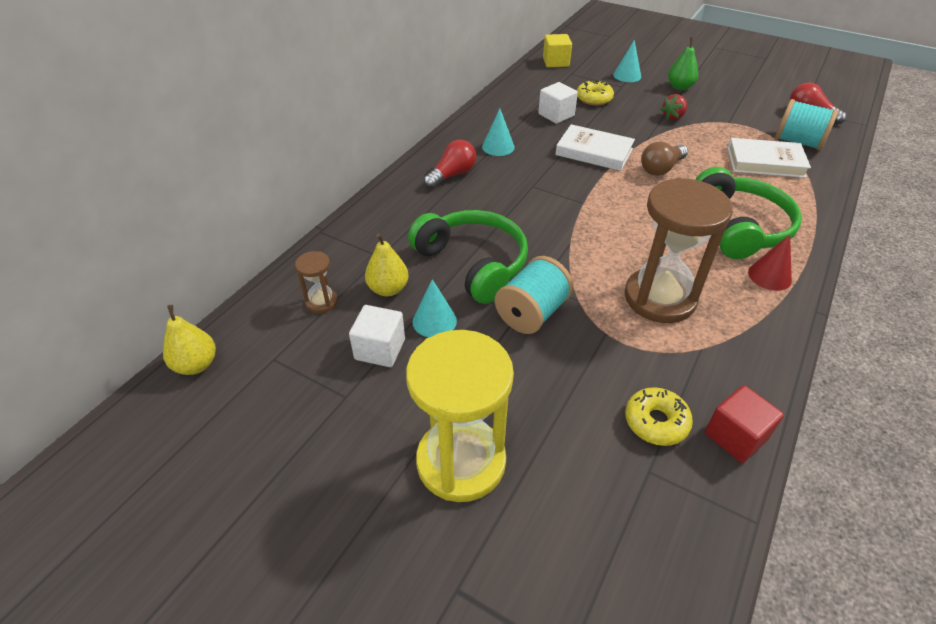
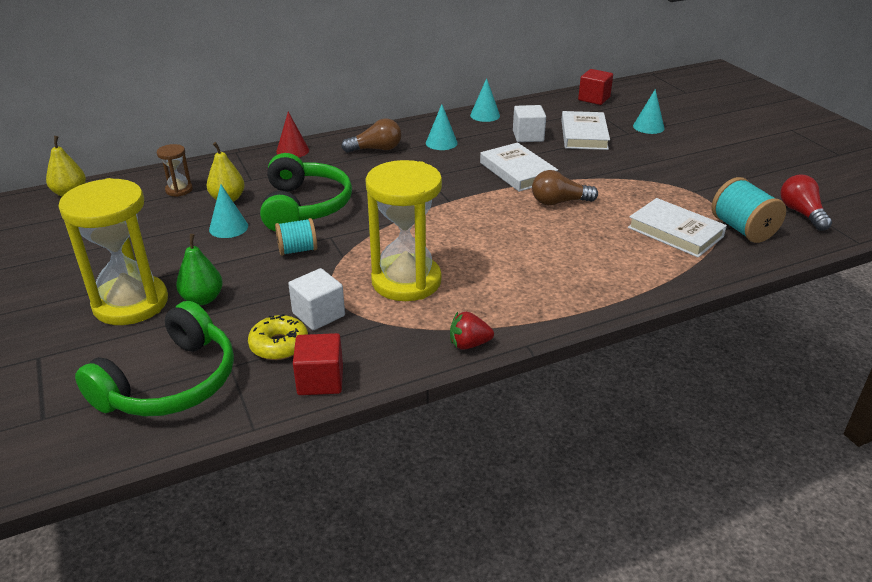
camera: 35 degrees right, 10 degrees down
(380, 349) = (174, 228): white cube -> white cube (318, 314)
(452, 175) = (376, 149): red light bulb -> brown light bulb
(495, 106) = (485, 115): none -> turquoise cone
(532, 313) = (297, 250): turquoise spool -> turquoise spool, size x0.66
(556, 62) = (594, 99): yellow cube -> red cube
(594, 99) = (584, 135): yellow donut -> white book
(659, 298) = (406, 281): brown hourglass -> yellow hourglass
(673, 117) = (639, 170): red strawberry -> red strawberry (469, 344)
(680, 87) = (689, 150): green pear -> green pear (203, 299)
(740, 226) = (561, 266): green headphones -> green headphones (170, 383)
(769, 276) = (526, 307): red cone -> red cone (292, 151)

